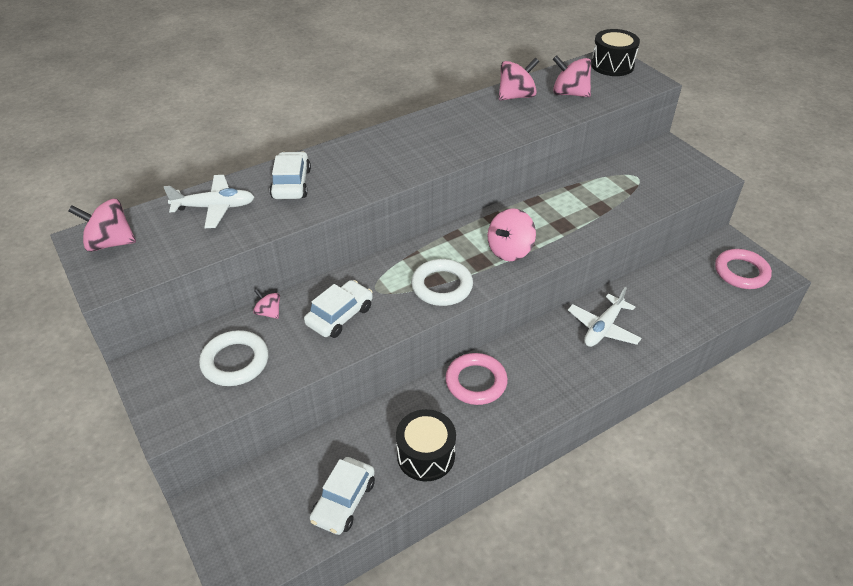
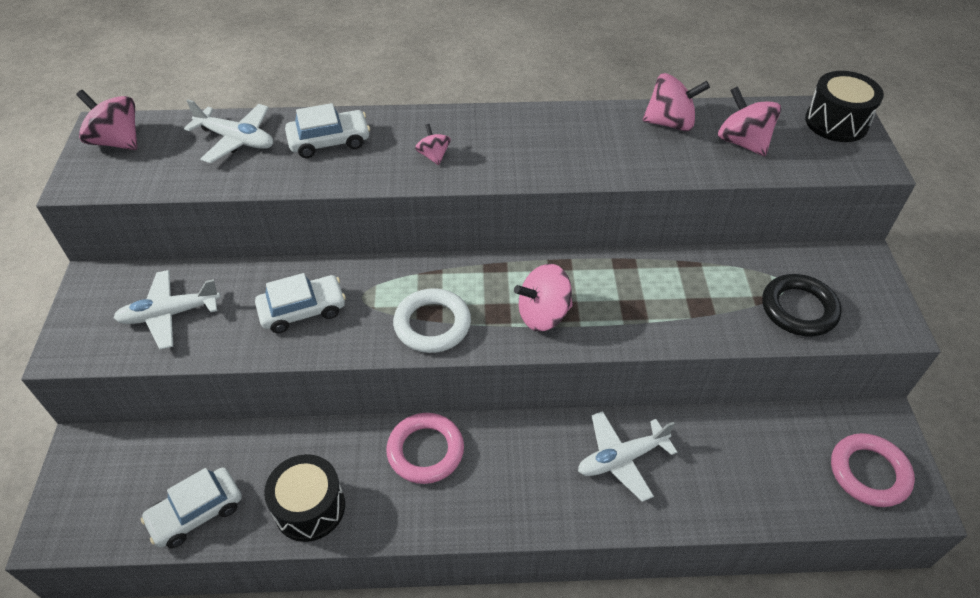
camera: 30 degrees right, 5 degrees up
(235, 362) = (170, 314): white ring -> white plane
(268, 312) = (241, 275): pink spinning top -> pink spinning top (433, 156)
(291, 184) = (329, 141): white car -> white car turned 45 degrees clockwise
(655, 187) = (799, 309): none -> black ring

